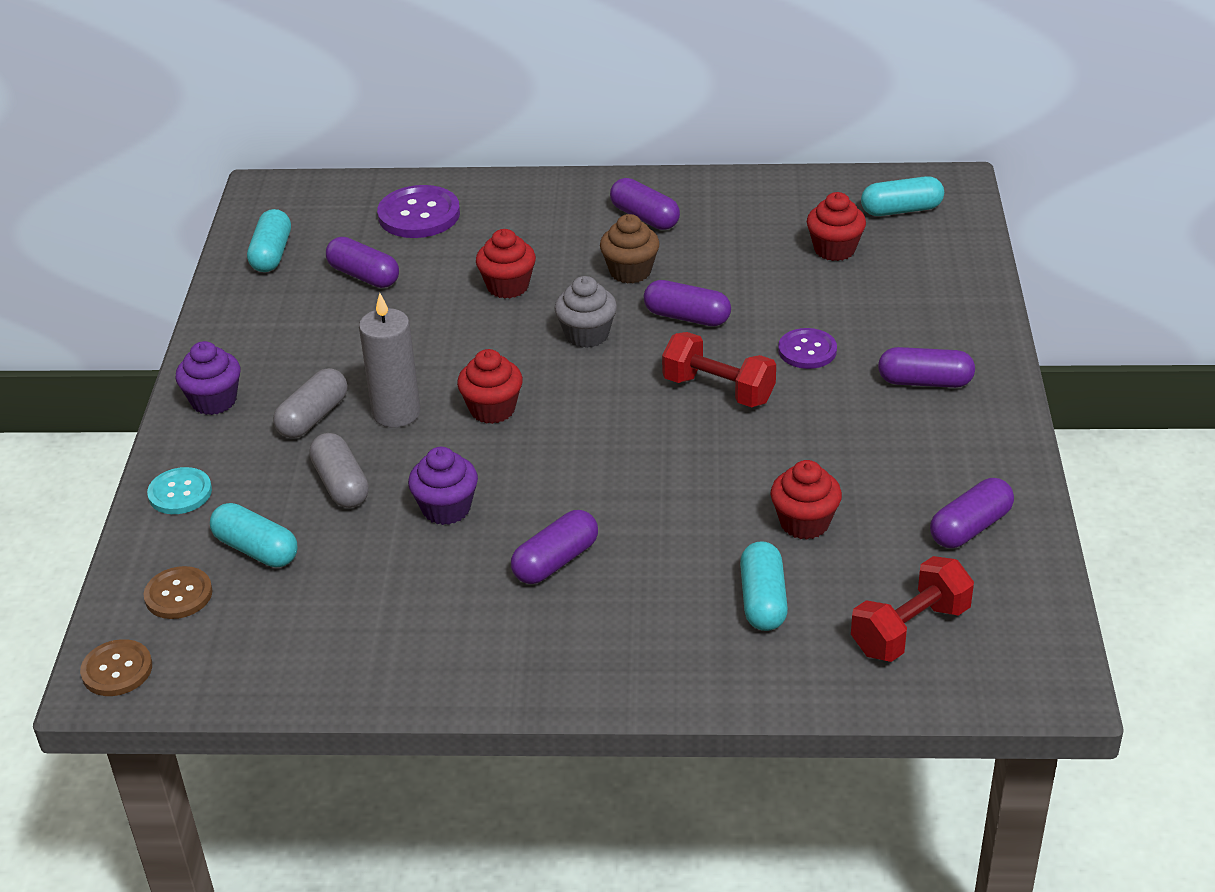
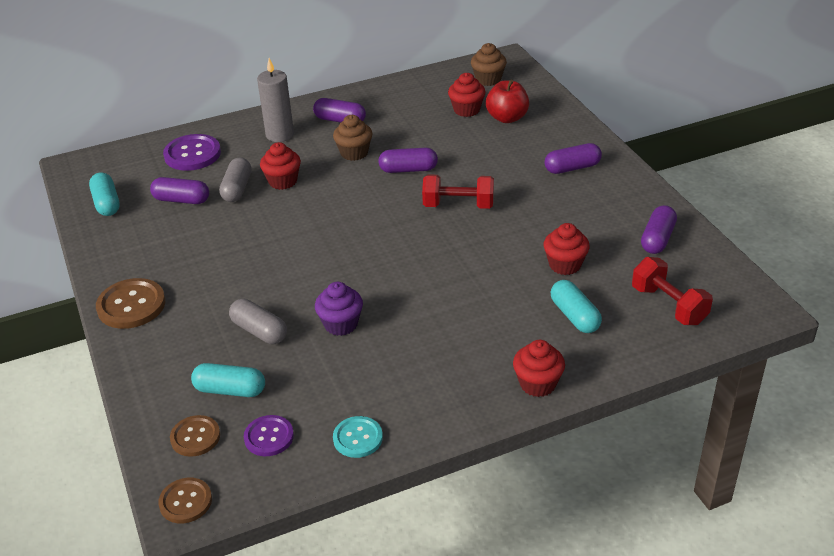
camera: 25 degrees left, 0 degrees up
(180, 493) = (149, 371): turquoise button -> turquoise button (358, 438)
(214, 401) = (131, 305): purple cupcake -> brown button
(313, 417) = (209, 295): grey capsule -> grey capsule (237, 189)
(396, 413) = (264, 276): grey candle -> grey candle (280, 135)
(492, 409) = (326, 256): red cupcake -> red cupcake (537, 384)
(555, 561) = (434, 334): purple capsule -> none
(587, 335) = (354, 196): grey cupcake -> none
(807, 350) = (493, 169): purple button -> purple button (269, 437)
(885, 277) = (507, 118): none -> red apple
(901, 210) = (488, 79): turquoise capsule -> brown cupcake
(910, 630) = (668, 305): red dumbbell -> red dumbbell turned 60 degrees counterclockwise

